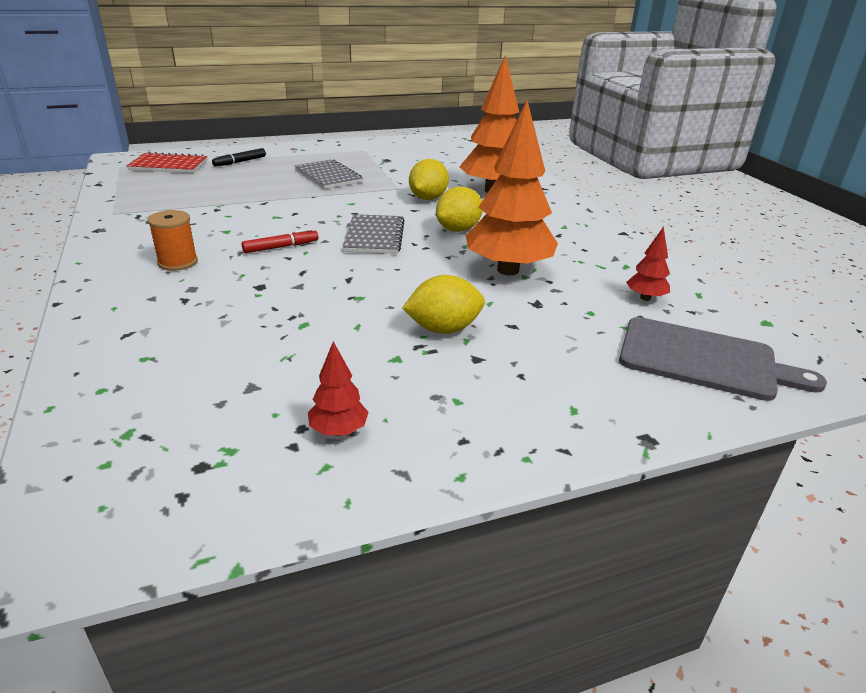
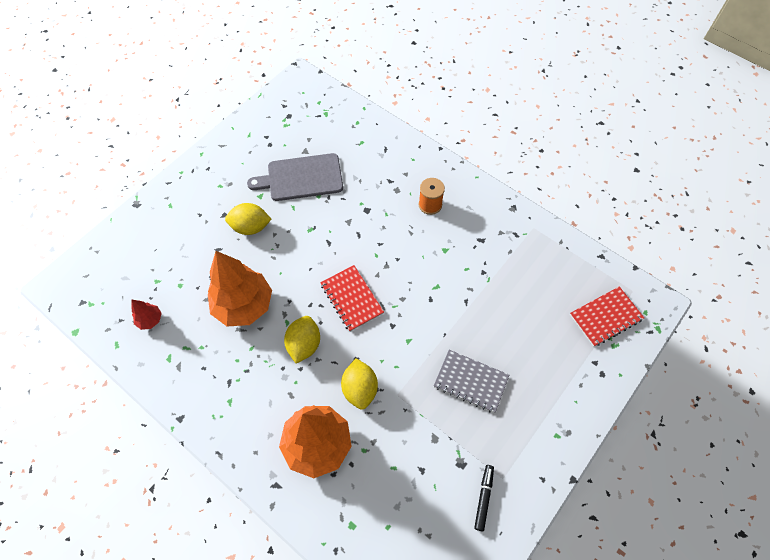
camera: 150 degrees right, 30 degrees up
(240, 162) = (568, 363): black marker -> black marker (483, 498)
(281, 247) = (394, 251): red marker -> none
(338, 431) = (255, 149): red tree -> none
(374, 236) = (352, 299): grey notebook -> red notebook
(443, 329) = (251, 227): yellow lemon -> yellow lemon turned 45 degrees clockwise
(704, 359) = (113, 273): grey cutting board -> grey cutting board (301, 178)

